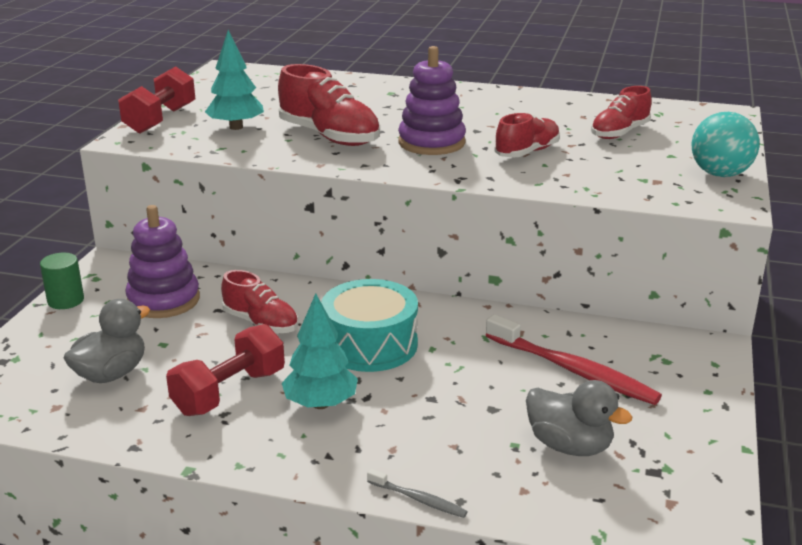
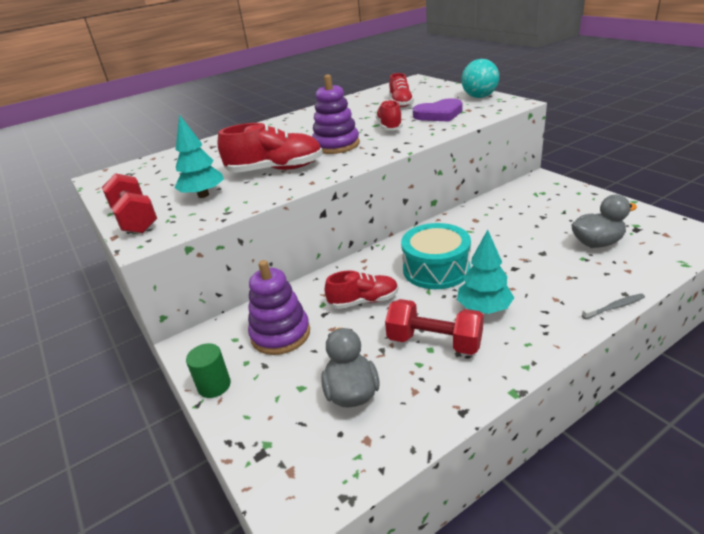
camera: 45 degrees left, 5 degrees up
(229, 392) = (434, 342): red dumbbell -> red dumbbell turned 60 degrees counterclockwise
(573, 370) = (527, 218): red toothbrush -> none
(611, 168) = (439, 114): none -> purple heart

